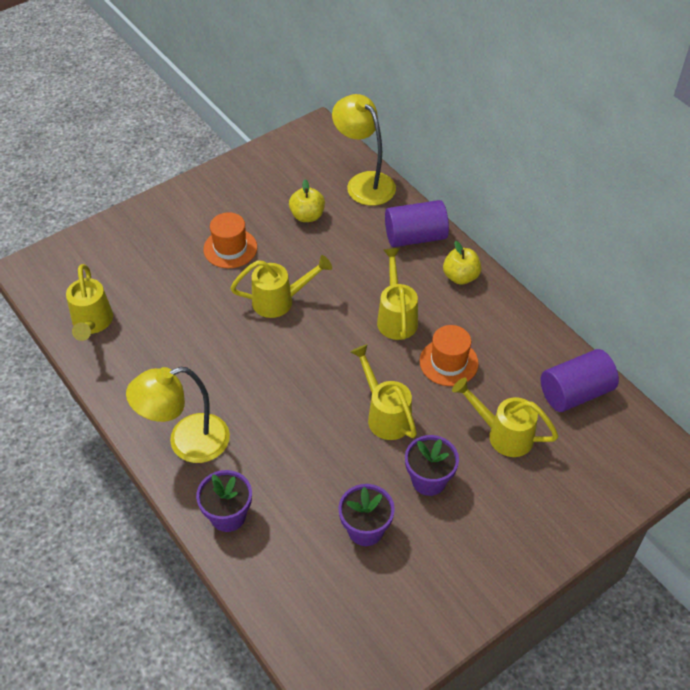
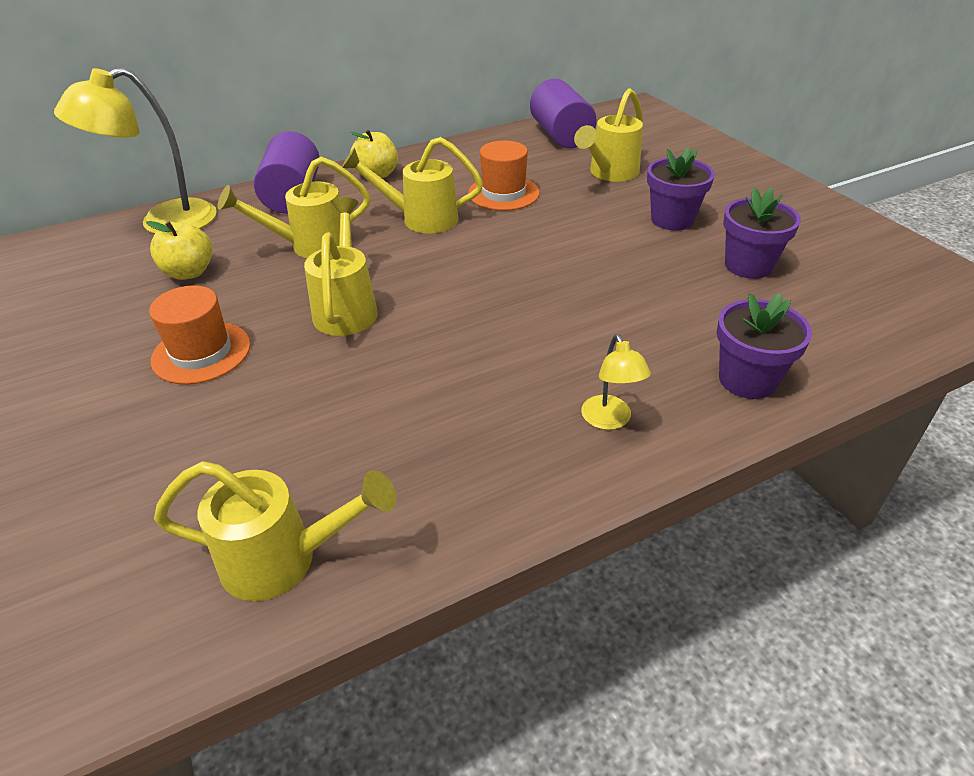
camera: 80 degrees left, 10 degrees down
(187, 442) = (609, 420): yellow lamp -> yellow lamp, size x0.49
(385, 414) = (574, 239): yellow watering can -> yellow watering can (310, 246)

